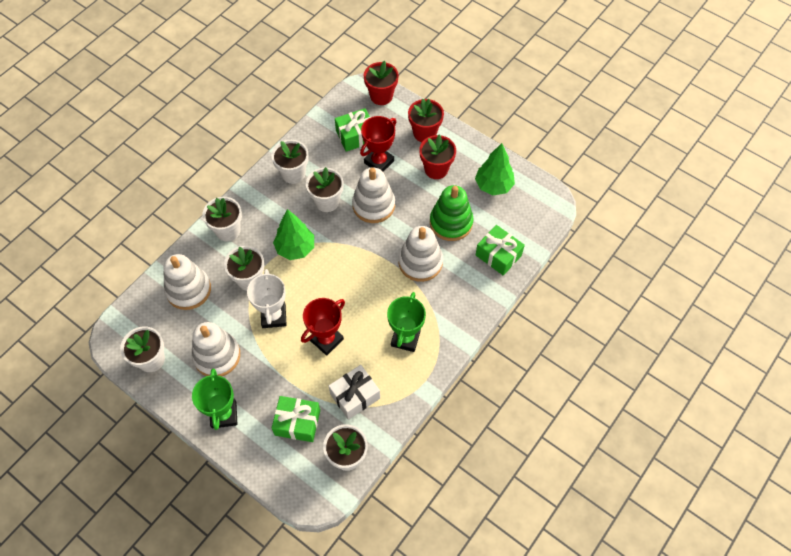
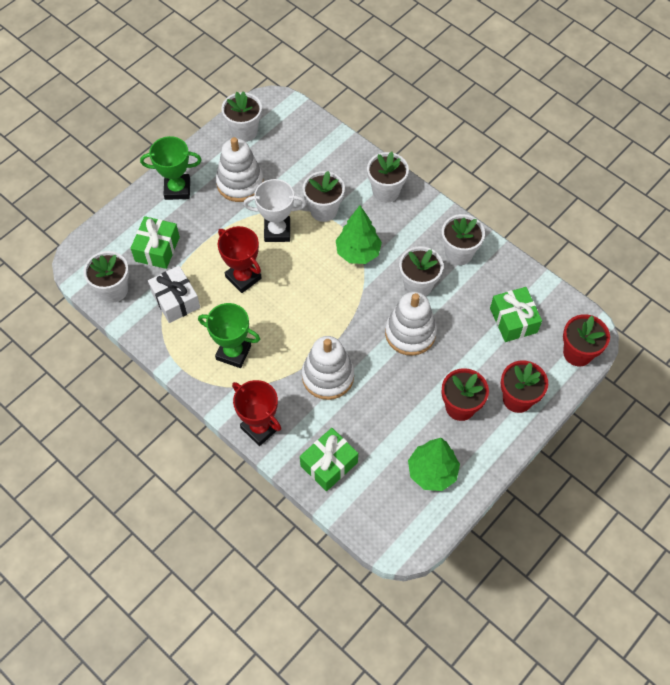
camera: 95 degrees right, 0 degrees up
(188, 290) = (317, 159): white stacking toy -> none
(379, 162) = (473, 343): red trophy -> red trophy (260, 428)
(451, 223) = (379, 415): green stacking toy -> none

